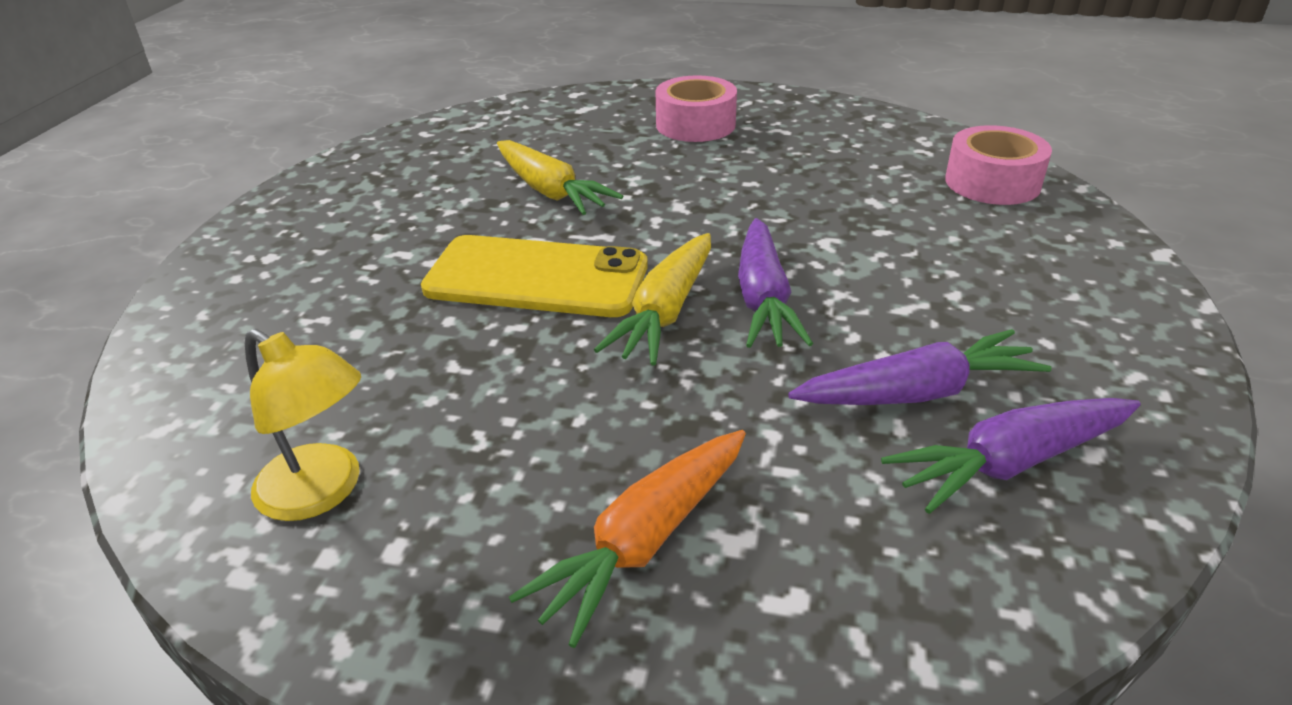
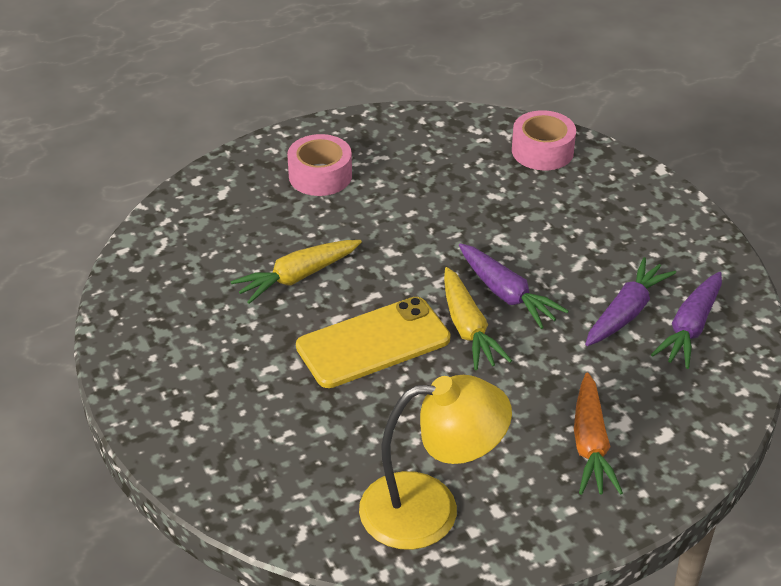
camera: 40 degrees left, 5 degrees up
(322, 492) = (430, 509): yellow lamp -> yellow lamp, size x1.61
(550, 191) = (297, 277): yellow carrot -> yellow carrot turned 135 degrees clockwise

